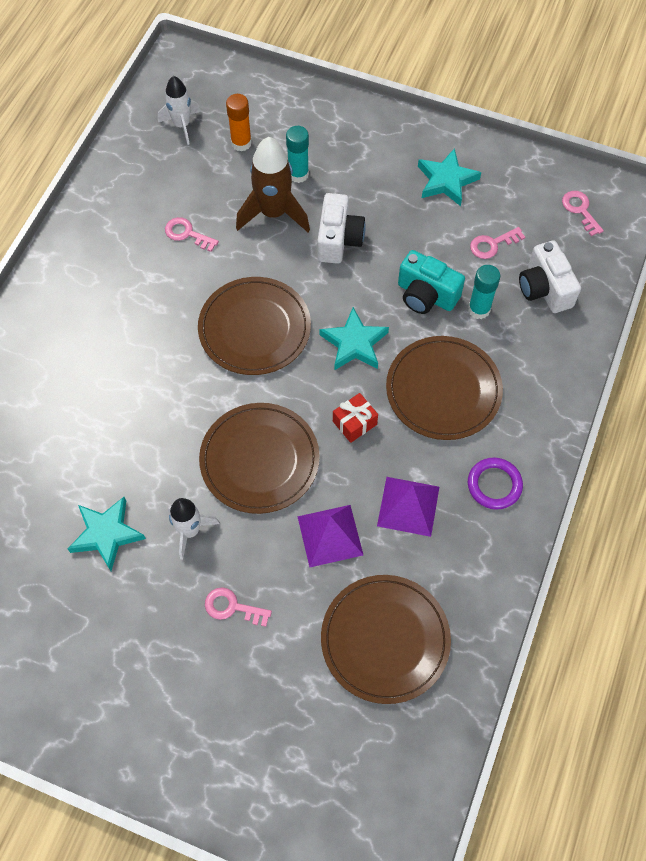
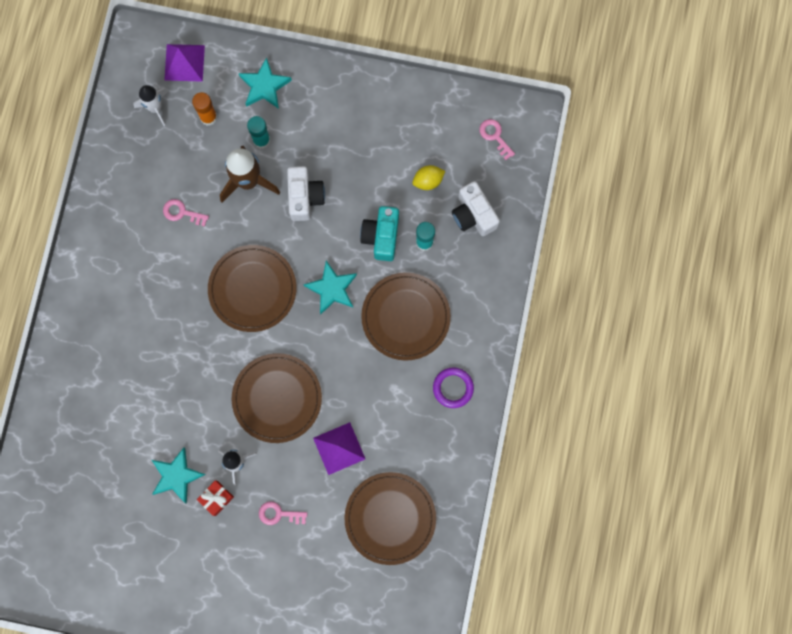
camera: 10 degrees left, 15 degrees up
(354, 423) = (343, 356): red gift -> red gift (216, 498)
(408, 506) = (392, 415): purple pyramid -> purple pyramid (184, 62)
(426, 295) = (381, 236): turquoise camera -> turquoise camera turned 75 degrees clockwise
(446, 180) = (383, 126): turquoise star -> turquoise star (264, 86)
(492, 244) = (428, 181): pink key -> yellow lemon

